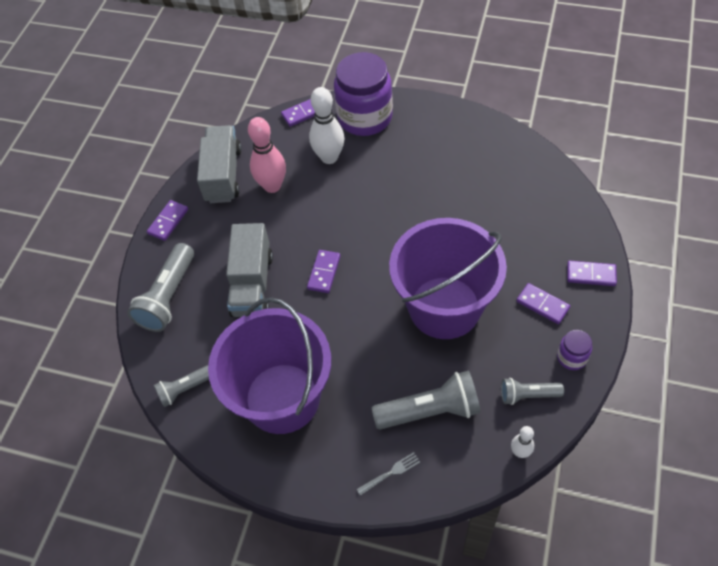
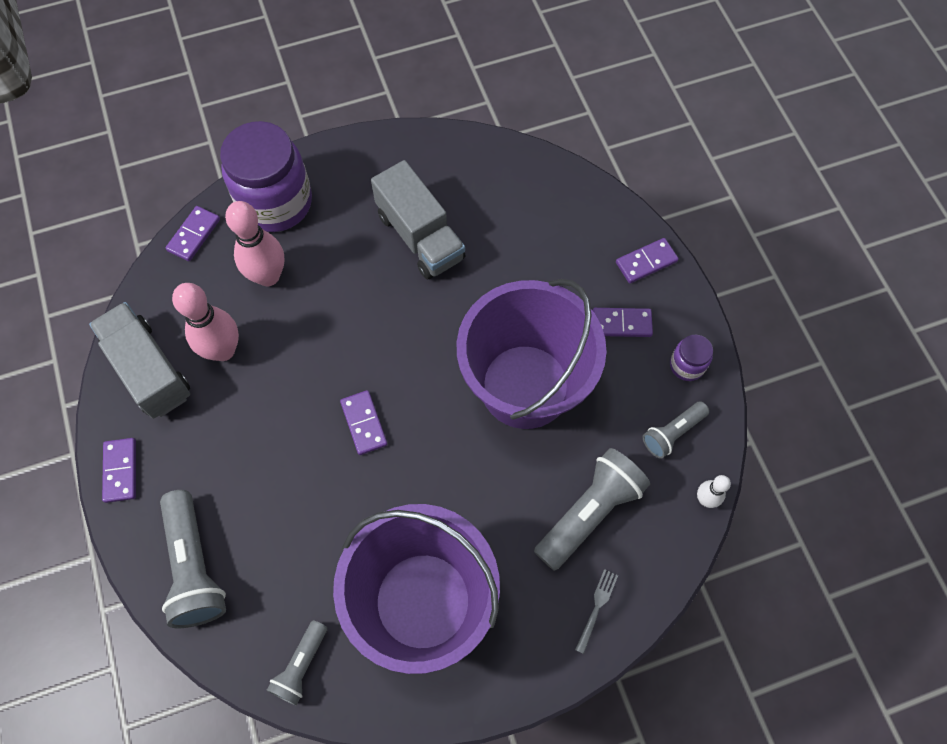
camera: 40 degrees left, 10 degrees up
(252, 284) = (289, 488): grey truck -> grey truck (420, 236)
(329, 157) = (268, 276): white bowling pin -> pink bowling pin

